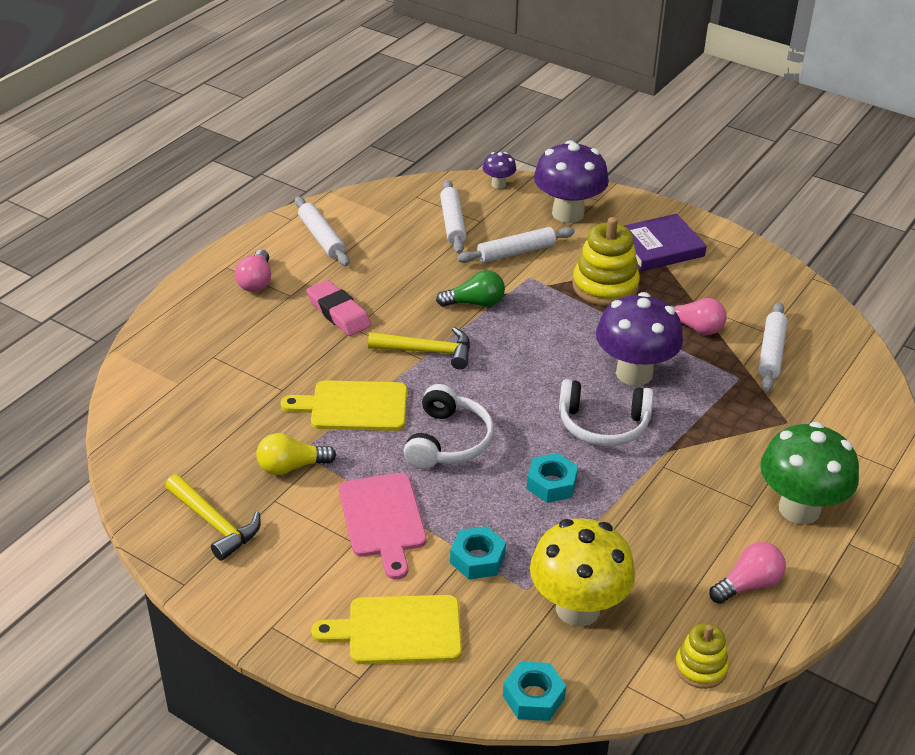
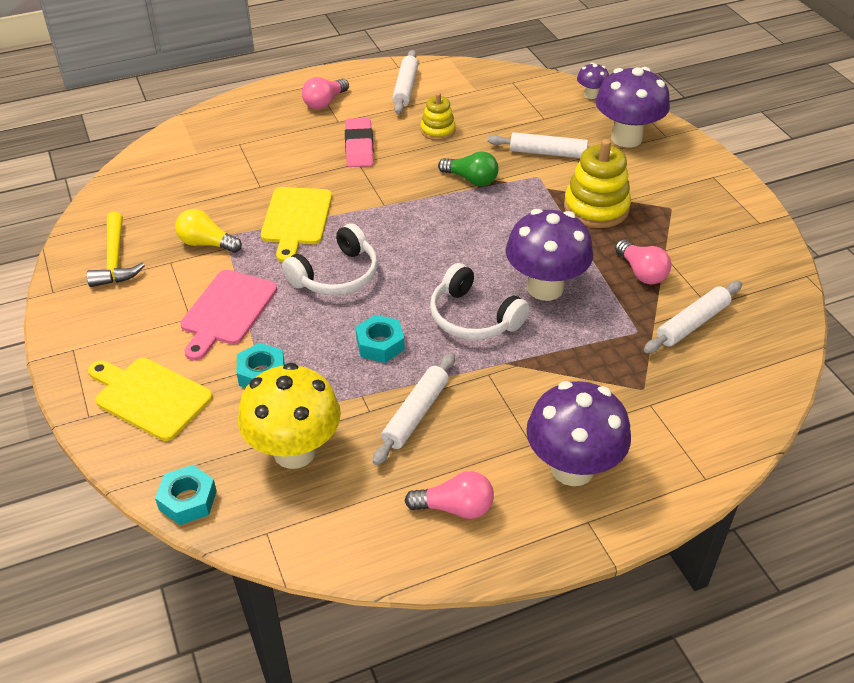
camera: 35 degrees right, 5 degrees up
(354, 406) = (296, 219): yellow cutting board -> yellow cutting board turned 120 degrees counterclockwise
(428, 351) = (394, 202): yellow hammer -> none
(452, 223) = (519, 112): white rolling pin -> white rolling pin (415, 414)
(658, 247) = (680, 194): purple book -> none
(700, 667) = (340, 553): yellow stacking toy -> yellow stacking toy (437, 130)
(799, 509) = (572, 468): green mushroom -> purple mushroom

